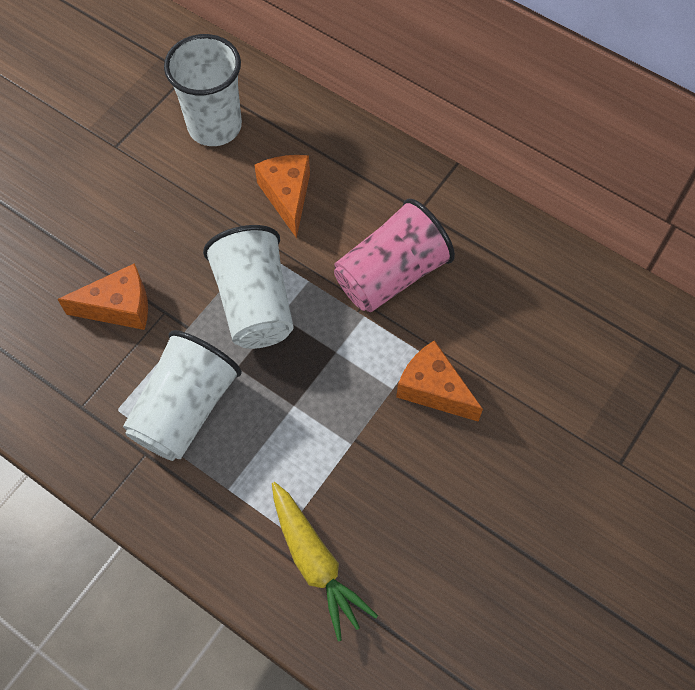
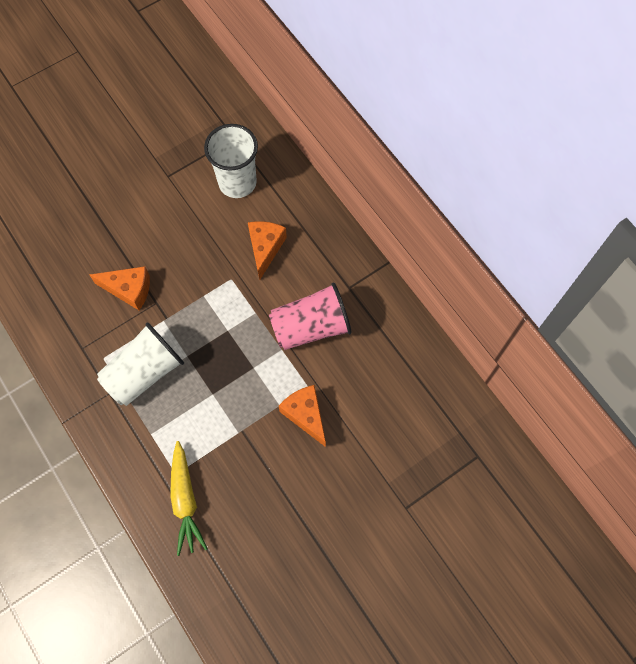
camera: 20 degrees right, 5 degrees up
(255, 303) = (215, 316): white cup -> none

